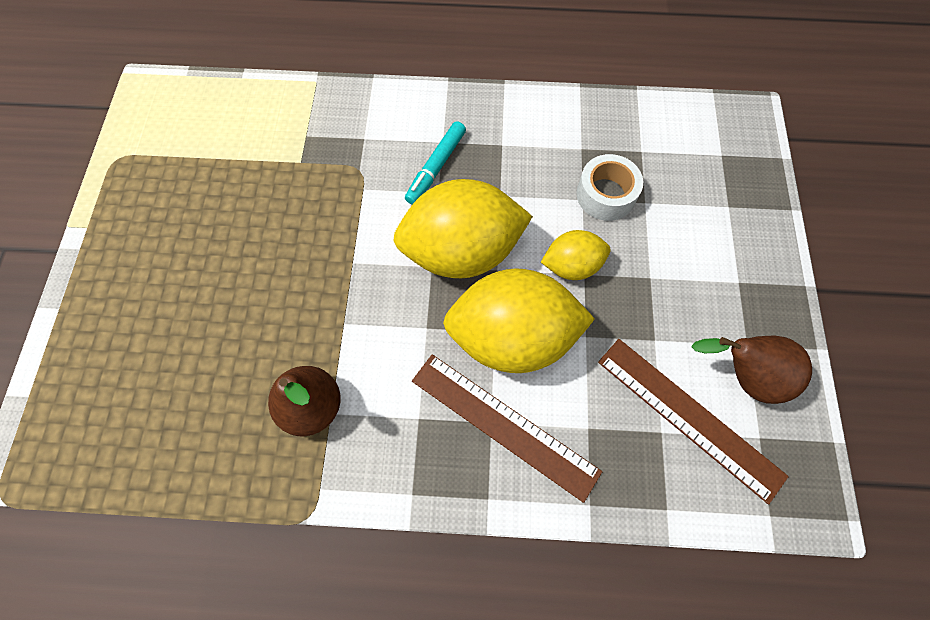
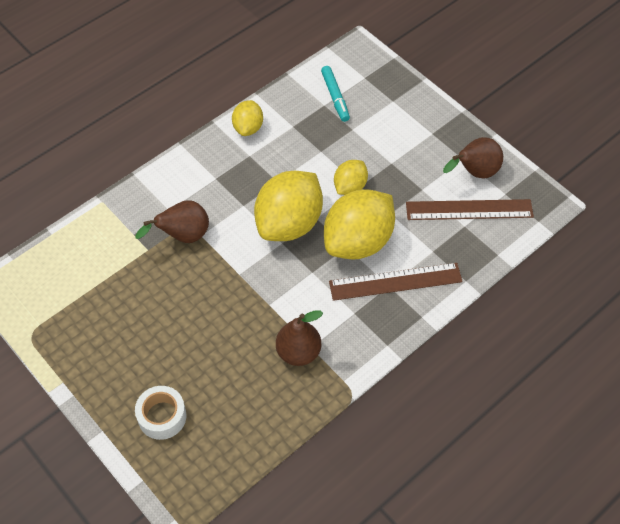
camera: 45 degrees left, 10 degrees down
(346, 176) = (183, 236): none -> brown pear
(436, 167) = (227, 194): turquoise marker -> turquoise marker (335, 97)
(532, 114) = (248, 128): none -> yellow lemon
(606, 195) = (330, 140): white tape -> white tape (162, 416)

